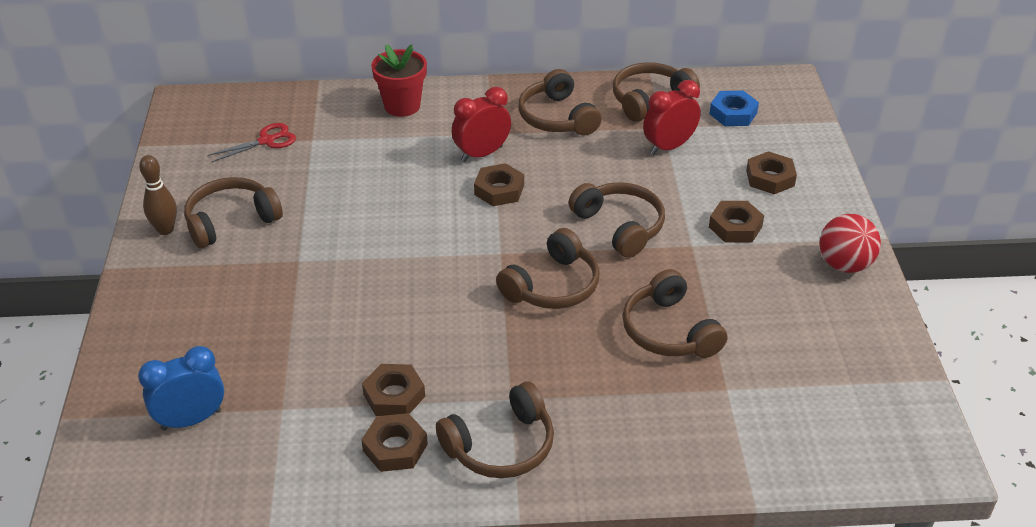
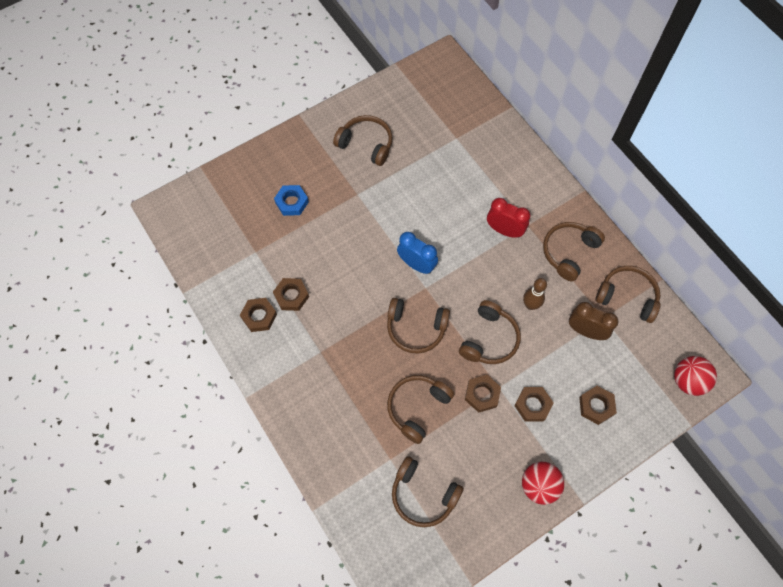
camera: 60 degrees right, 25 degrees up
(165, 230) = (341, 120): brown bowling pin -> brown bowling pin (530, 305)
(191, 420) = (227, 218): blue clock -> blue clock (416, 265)
(266, 141) = (439, 117): red scissors -> none
(402, 106) = (519, 163): red flower pot -> none
(499, 190) = (478, 257): brown nut -> brown nut (482, 394)
(501, 445) = (287, 364): brown headphones -> brown headphones (423, 495)
(669, 147) = (585, 331): red clock -> brown clock
(733, 113) = (650, 354): blue nut -> blue nut (292, 202)
(783, 102) = (688, 381): none -> red ball

